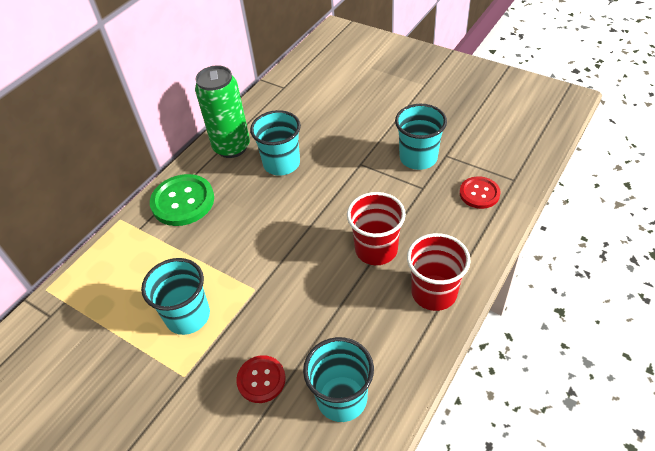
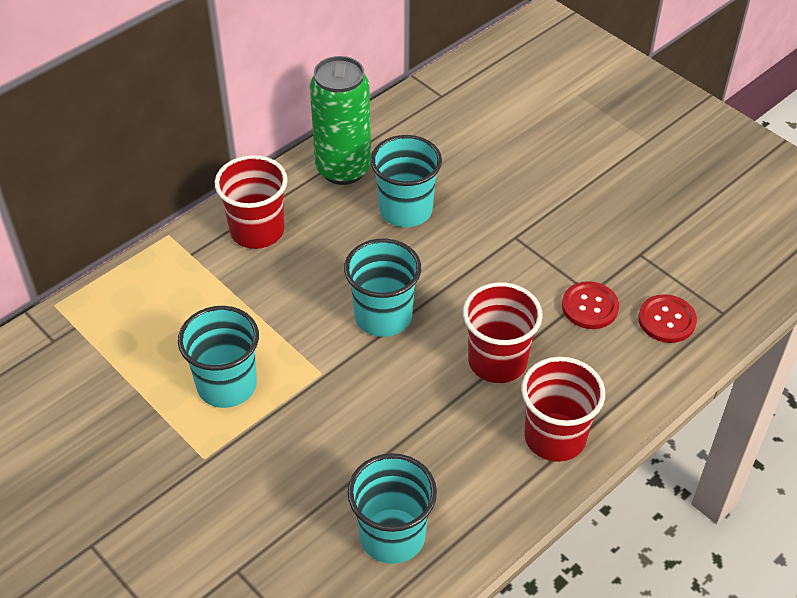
camera: 10 degrees right, 0 degrees up
(183, 201) = (257, 231): green button -> red cup
(261, 380) = (298, 487): red button -> red button (590, 307)
(418, 158) = (599, 248): turquoise cup -> turquoise cup (383, 316)

